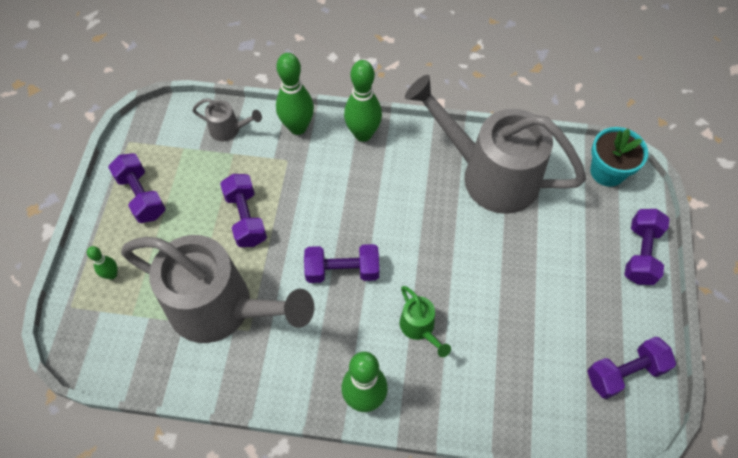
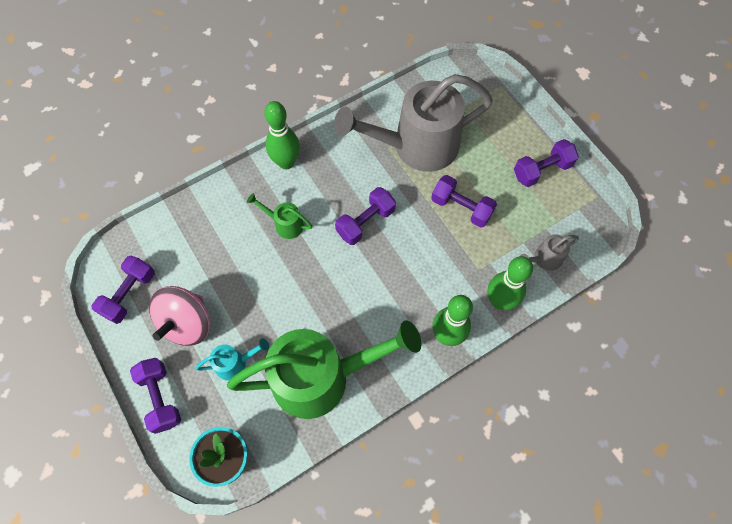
camera: 140 degrees right, 5 degrees up
(112, 274) = (500, 116): green bowling pin -> none
(141, 196) = (542, 170): purple dumbbell -> purple dumbbell turned 45 degrees counterclockwise
(489, 174) = (322, 377): grey watering can -> green watering can
(556, 235) = (235, 363): none -> turquoise watering can
(580, 301) = (187, 323): none -> pink spinning top

